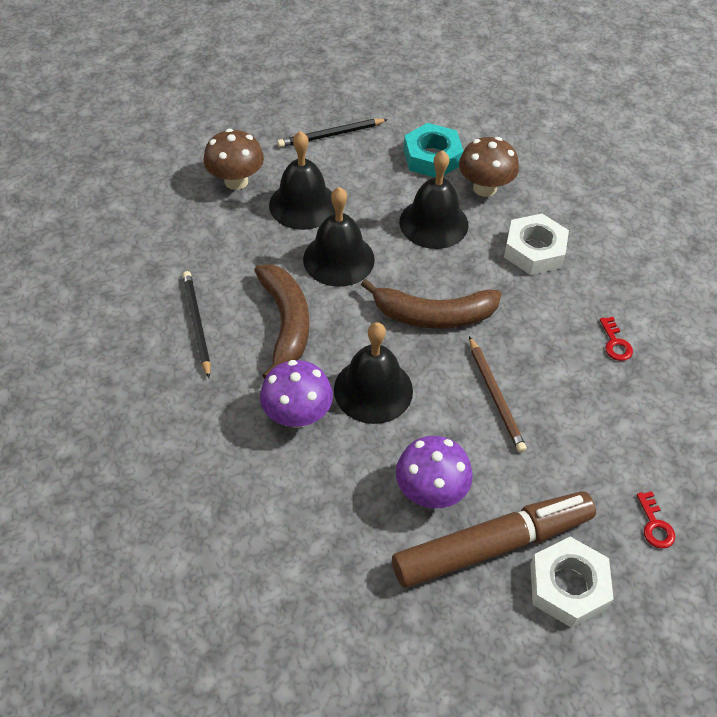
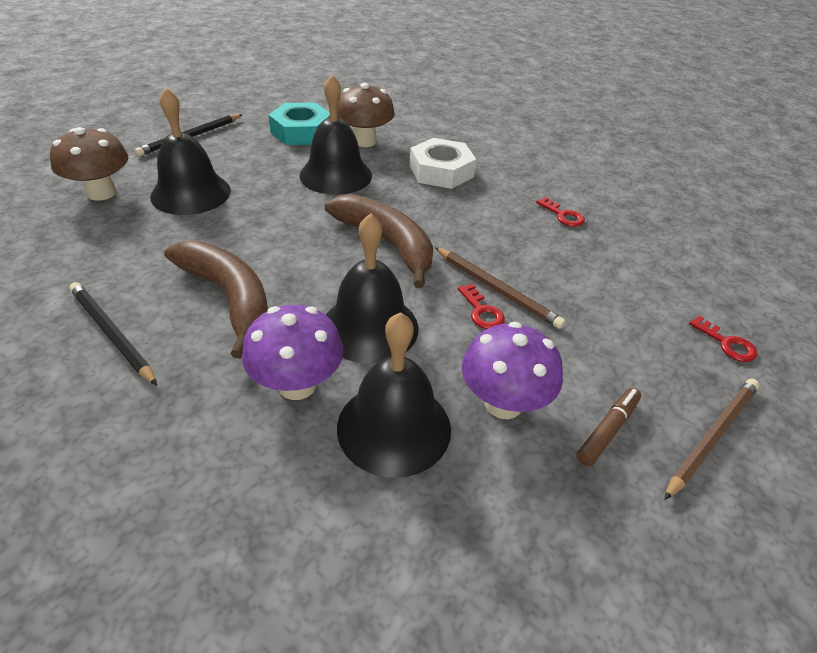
camera: 30 degrees left, 10 degrees down
(338, 259) = (257, 226): black bell -> black bell (394, 427)
(434, 315) = (387, 243): brown banana -> brown banana turned 105 degrees counterclockwise
(468, 411) = (482, 311): none -> red key
(491, 545) = (607, 430): brown marker -> brown marker, size x0.41
(568, 586) = (712, 436): white nut -> brown pencil

